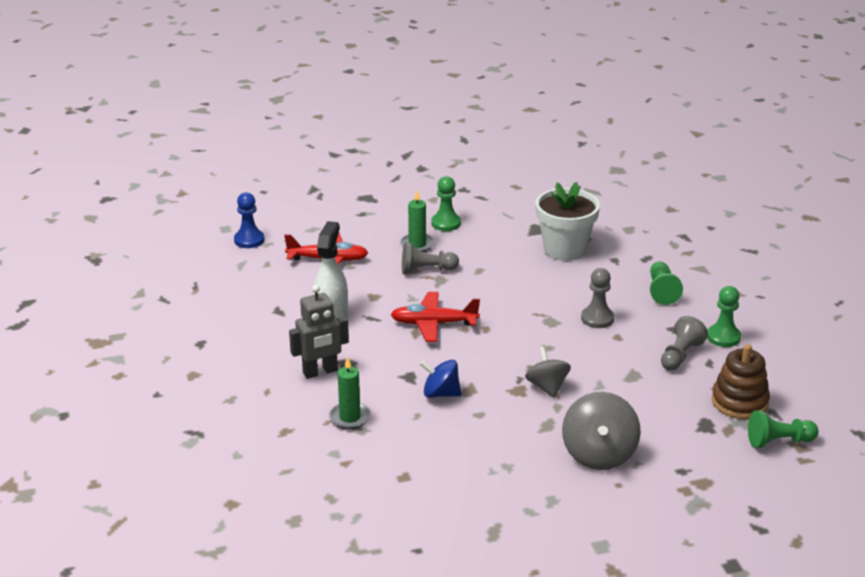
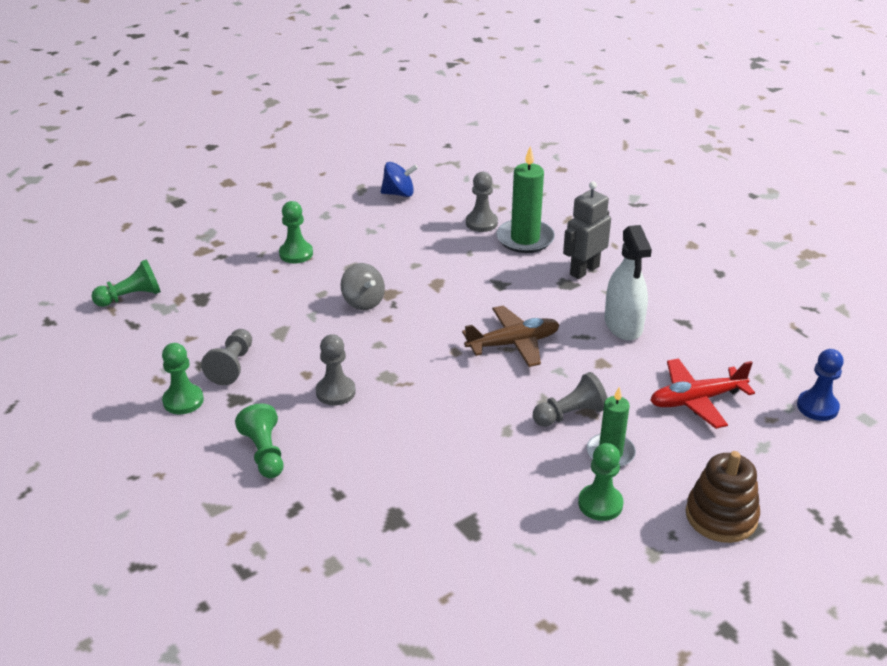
camera: 160 degrees right, 5 degrees up
(350, 417) = (525, 239): green candle -> green candle, size x1.52
(381, 447) = (481, 223): none -> grey pawn
(434, 324) = (513, 343): red plane -> brown plane
(440, 393) = (460, 274): blue spinning top -> blue spinning top (399, 193)
(564, 249) = (412, 495): white flower pot -> none
(599, 454) = (296, 254): grey spinning top -> green pawn
(739, 402) = (167, 327): brown stacking toy -> brown stacking toy (721, 516)

